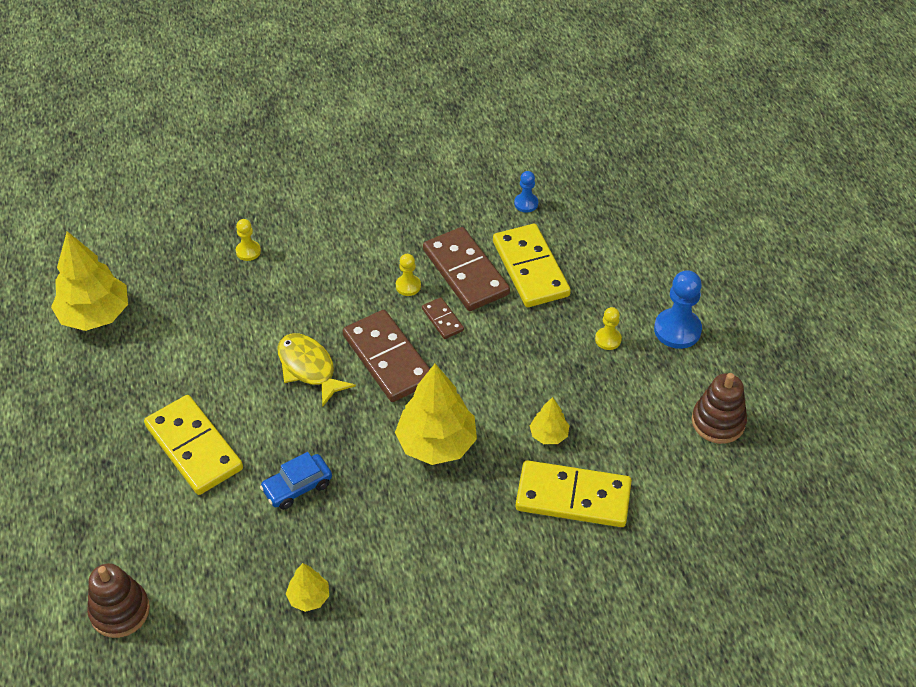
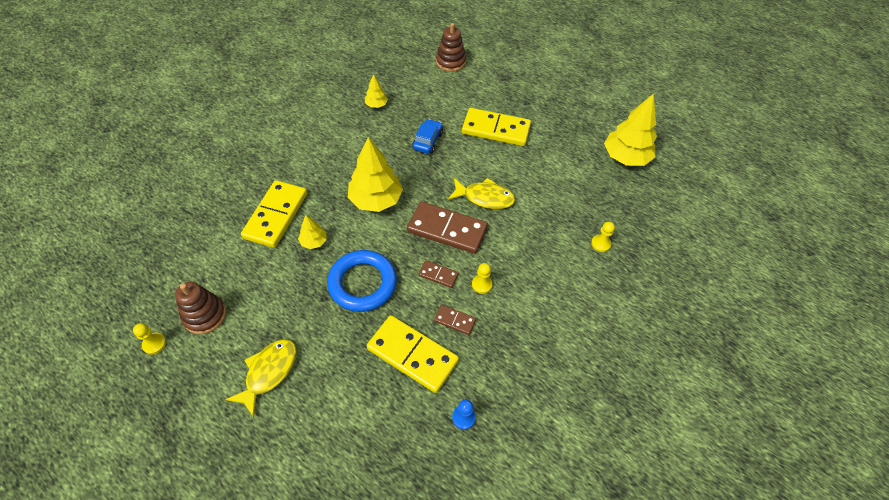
camera: 140 degrees right, 5 degrees up
(465, 272) = (455, 320): brown domino -> brown domino, size x0.47
(528, 357) = (362, 283): none -> blue ring
(573, 497) = (276, 216): yellow domino -> yellow domino turned 45 degrees counterclockwise
(608, 339) = (316, 331): yellow pawn -> yellow pawn (154, 344)
(677, 330) = (269, 372): blue pawn -> yellow fish

